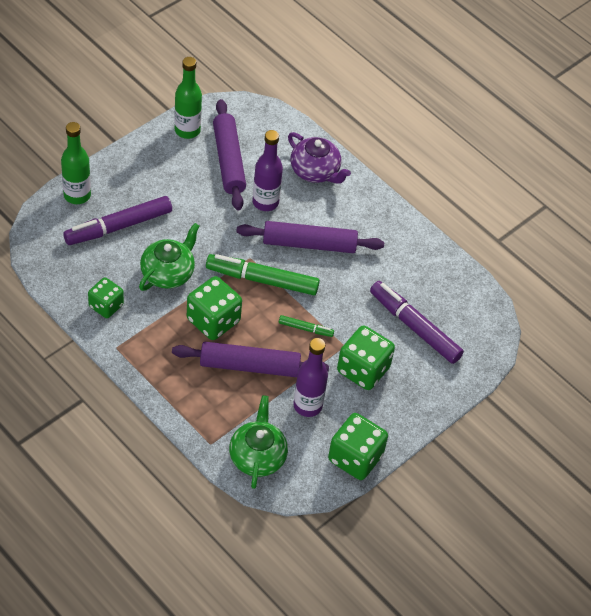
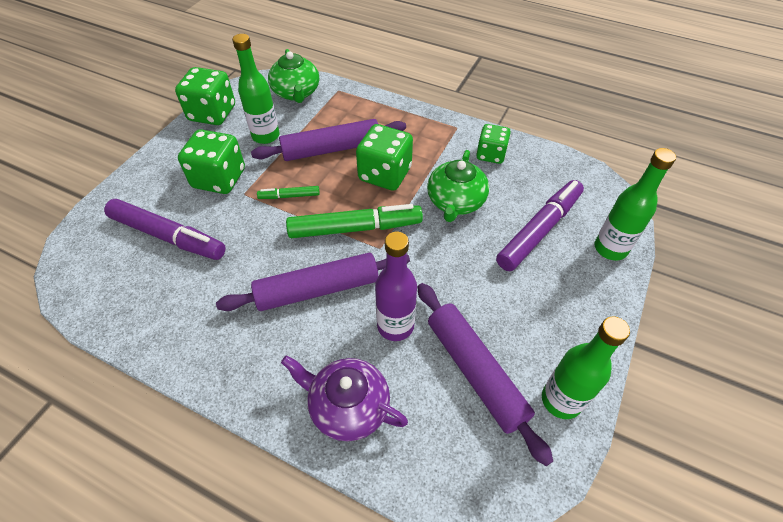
camera: 165 degrees right, 0 degrees up
(307, 405) = (266, 136): purple bottle -> green bottle

